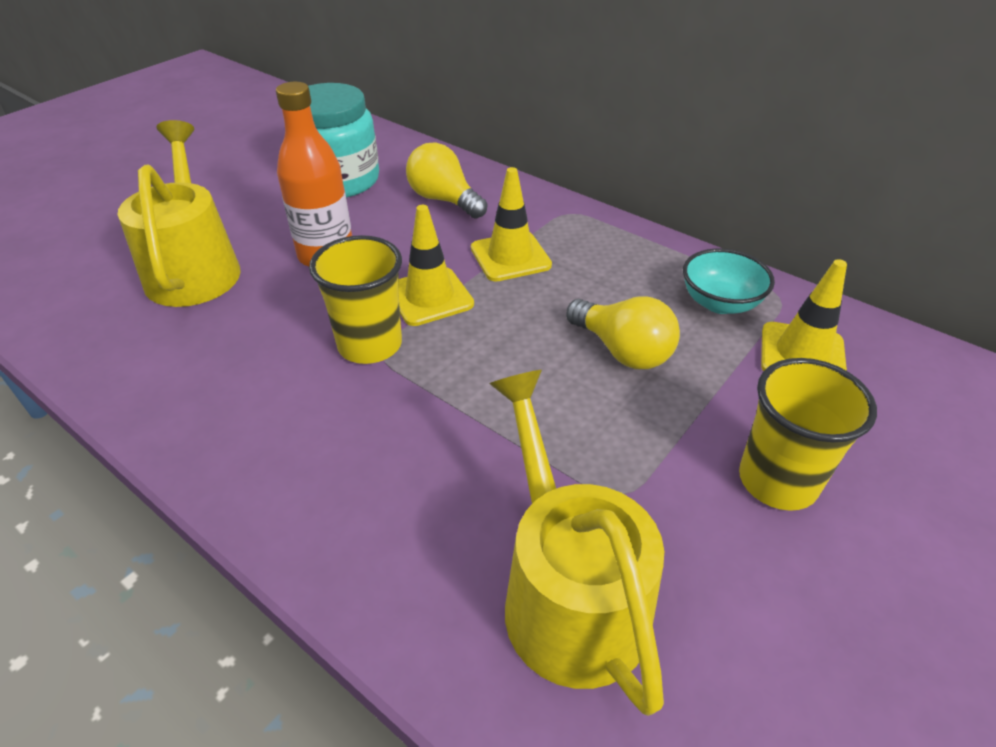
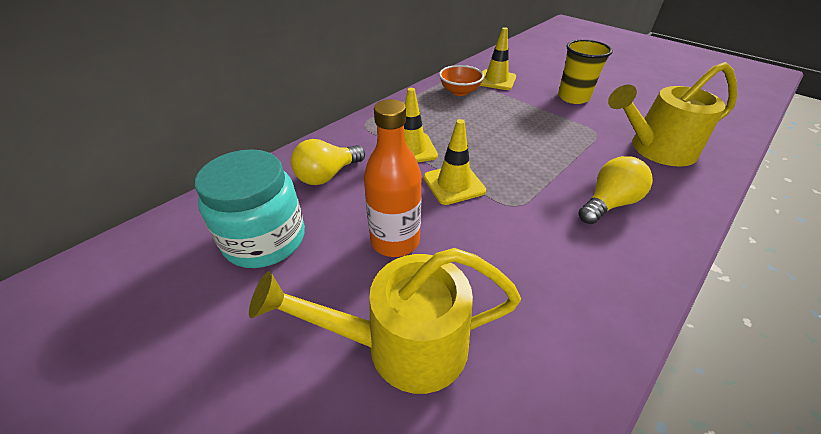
camera: 85 degrees left, 0 degrees up
(370, 345) = (507, 211): yellow cup -> none
(622, 351) = (500, 121): yellow light bulb -> yellow light bulb (608, 203)
(720, 303) = (459, 91): turquoise bowl -> orange bowl

